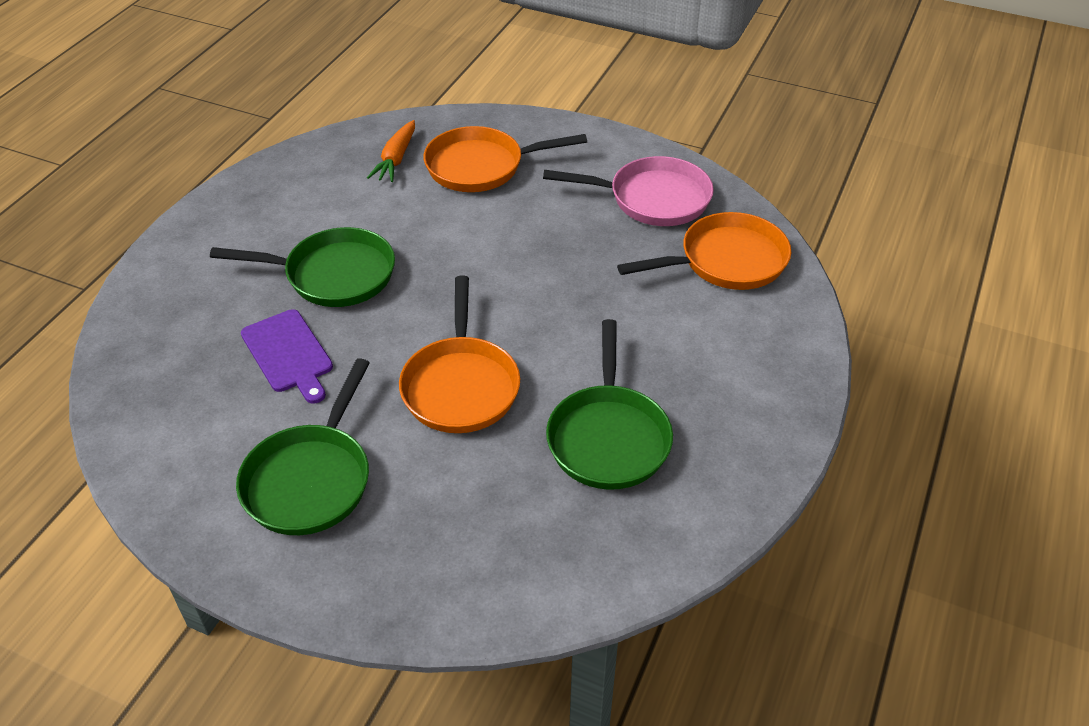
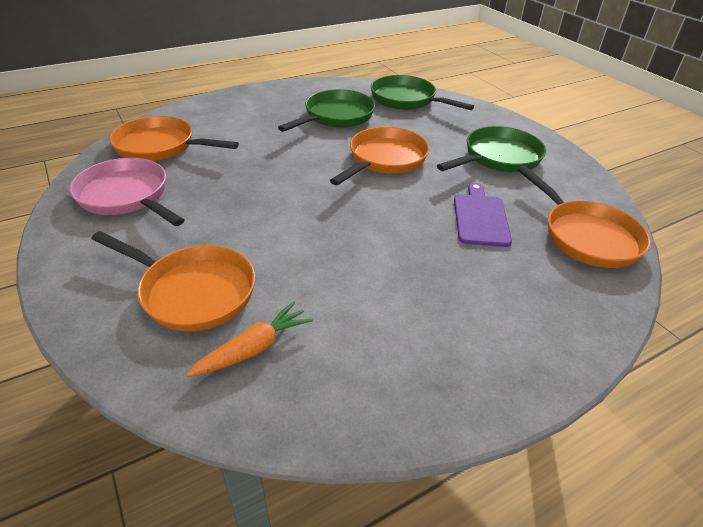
camera: 145 degrees left, 5 degrees down
(157, 389) = (586, 236): none -> orange pan
(333, 275) = (413, 255): green pan -> green pan (406, 99)

